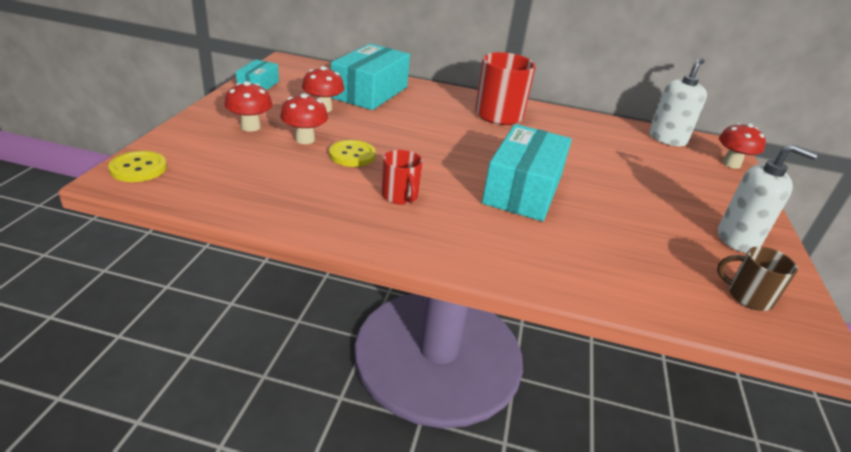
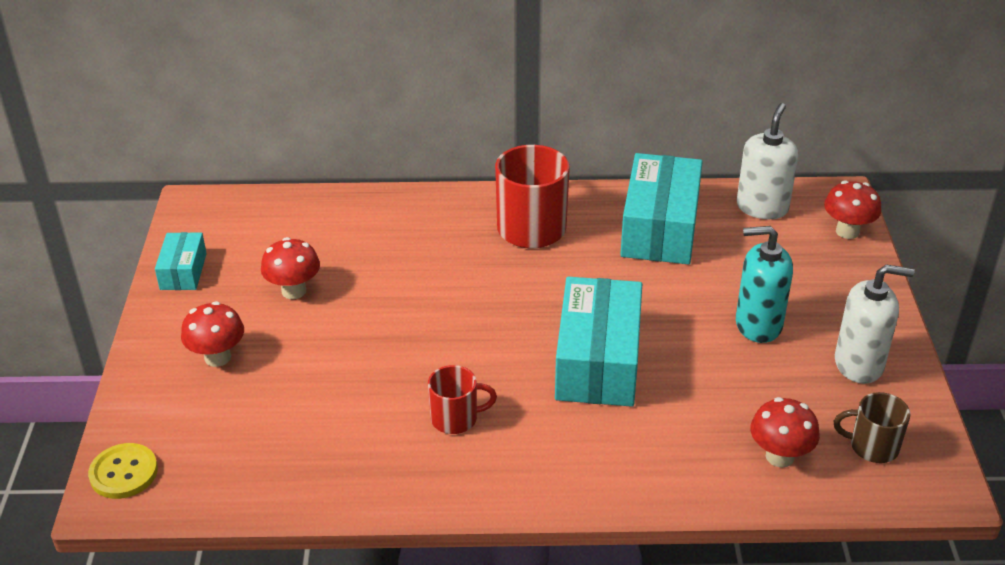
camera: 10 degrees left, 5 degrees up
(305, 139) = (298, 358): red mushroom -> red mushroom (779, 456)
(352, 155) = (370, 367): yellow button -> none
(370, 92) = (342, 236): turquoise box -> turquoise box (660, 228)
(400, 196) = (456, 418): red mug -> red mug turned 60 degrees counterclockwise
(655, 197) = (758, 325): none -> turquoise soap dispenser

